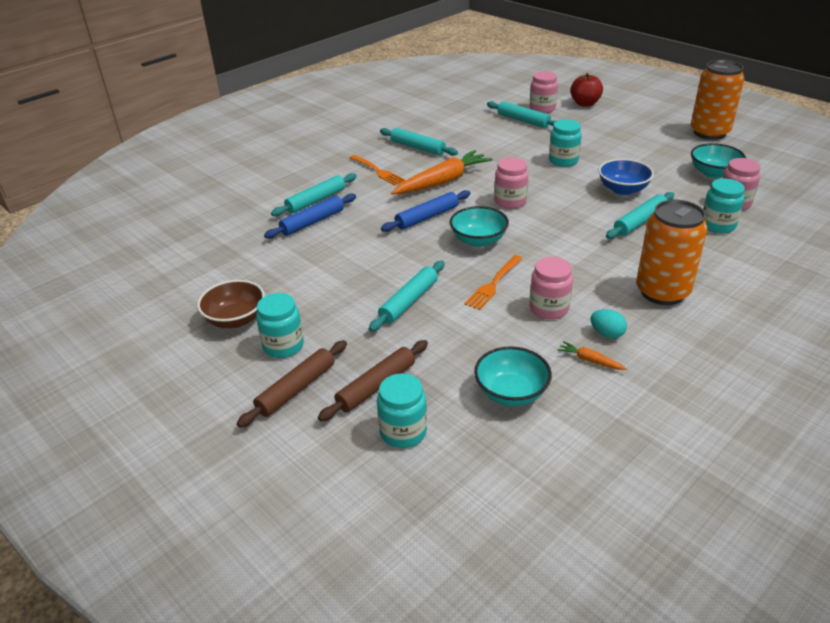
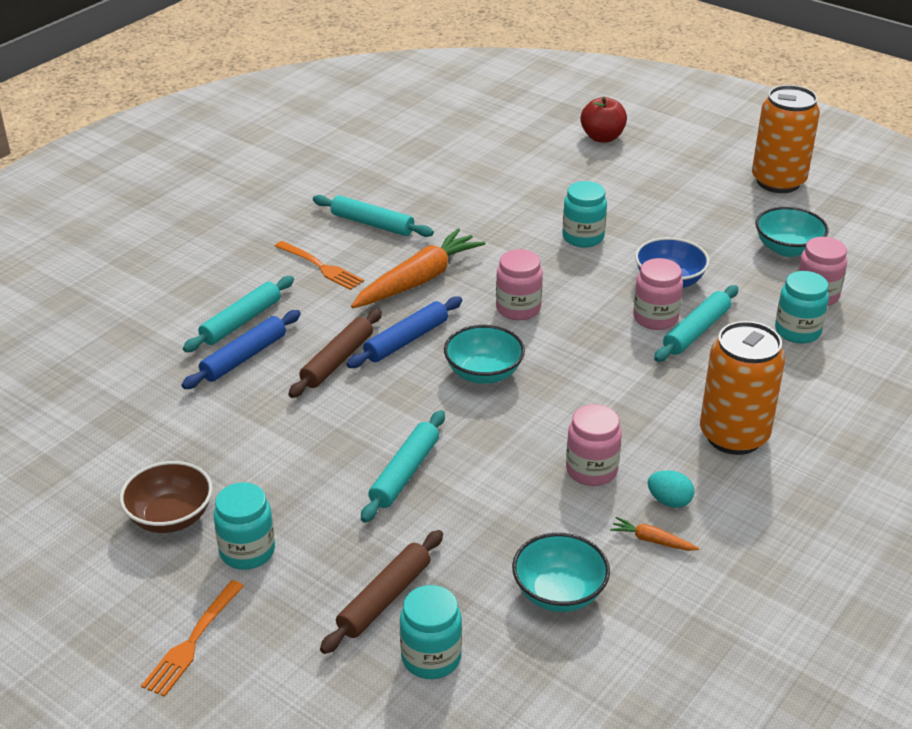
camera: 10 degrees left, 0 degrees up
(296, 389) = (279, 611): brown rolling pin -> brown rolling pin (337, 361)
(493, 284) = (514, 439): orange fork -> orange fork (192, 641)
(523, 120) = (518, 170): turquoise rolling pin -> none
(542, 108) = (542, 148): pink jar -> pink jar (655, 318)

